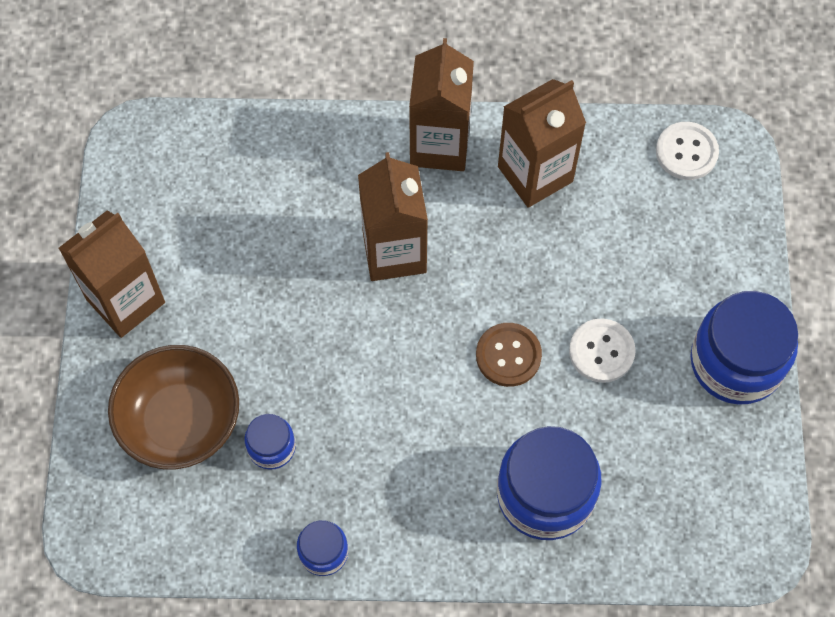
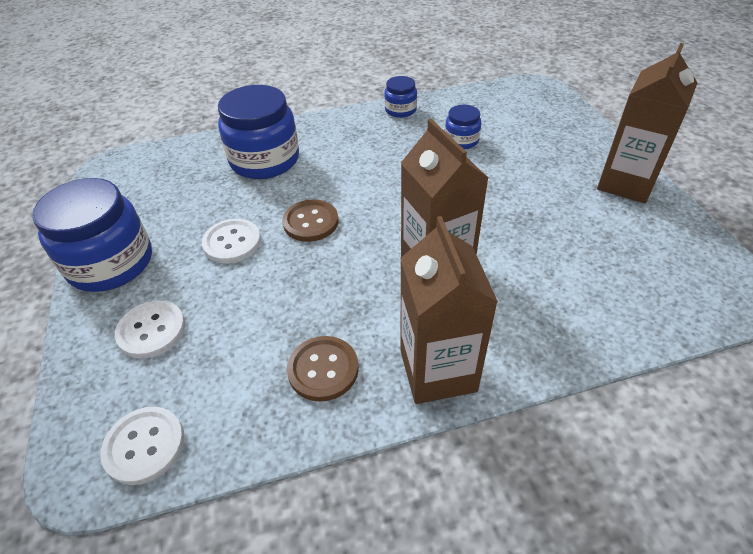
camera: 165 degrees right, 20 degrees down
(180, 420) = (531, 138): brown bowl -> none
(535, 174) = (323, 369): brown carton -> brown button
(686, 259) = (151, 330): none -> white button

